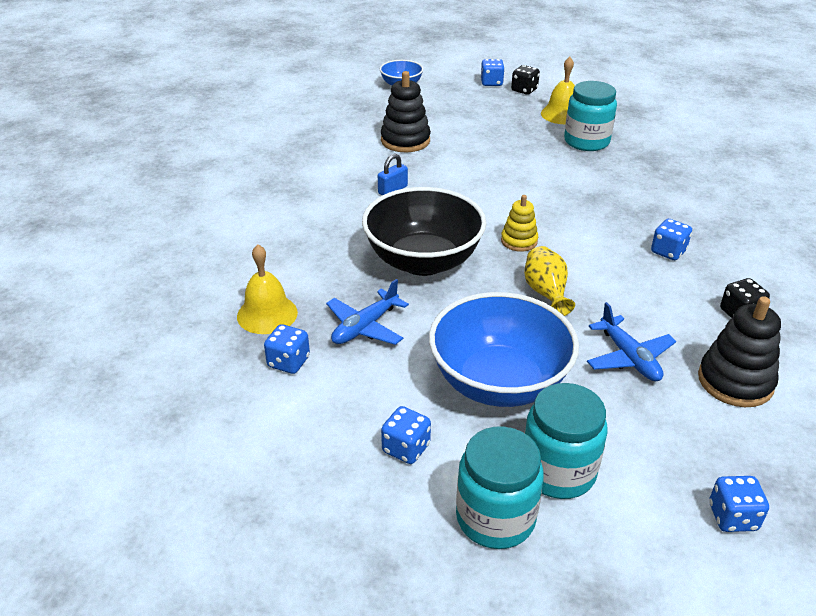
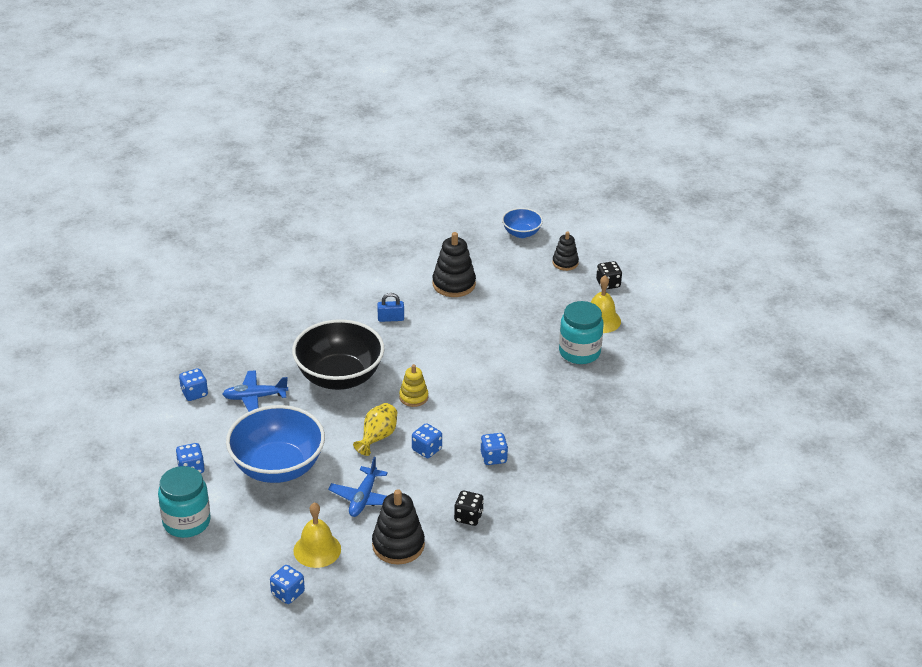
camera: 40 degrees right, 0 degrees up
(267, 314) = (217, 360): yellow bell -> yellow bell (317, 550)
(469, 90) = (565, 263): none -> black stacking toy
(491, 83) = (593, 264): blue dice -> blue dice (427, 449)
(558, 471) = (242, 523): turquoise jar -> none

